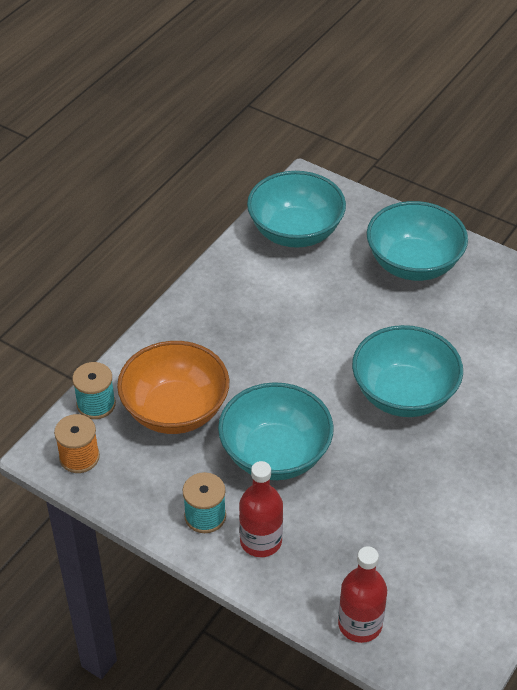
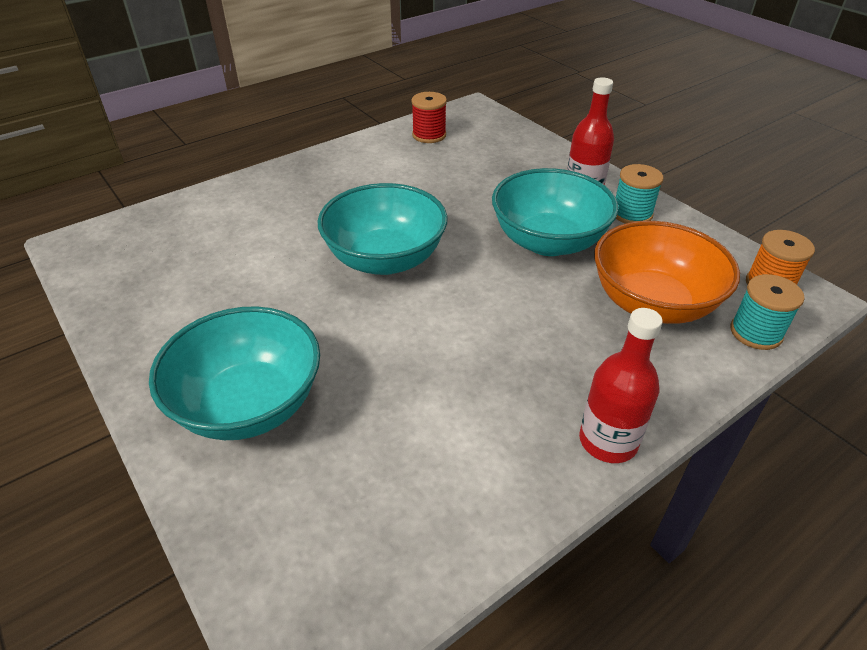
camera: 160 degrees left, 5 degrees down
(295, 232) = (391, 525): turquoise bowl -> none
(360, 624) = (521, 138): red bottle -> red bottle (608, 441)
(471, 594) = (429, 135): none -> red spool

